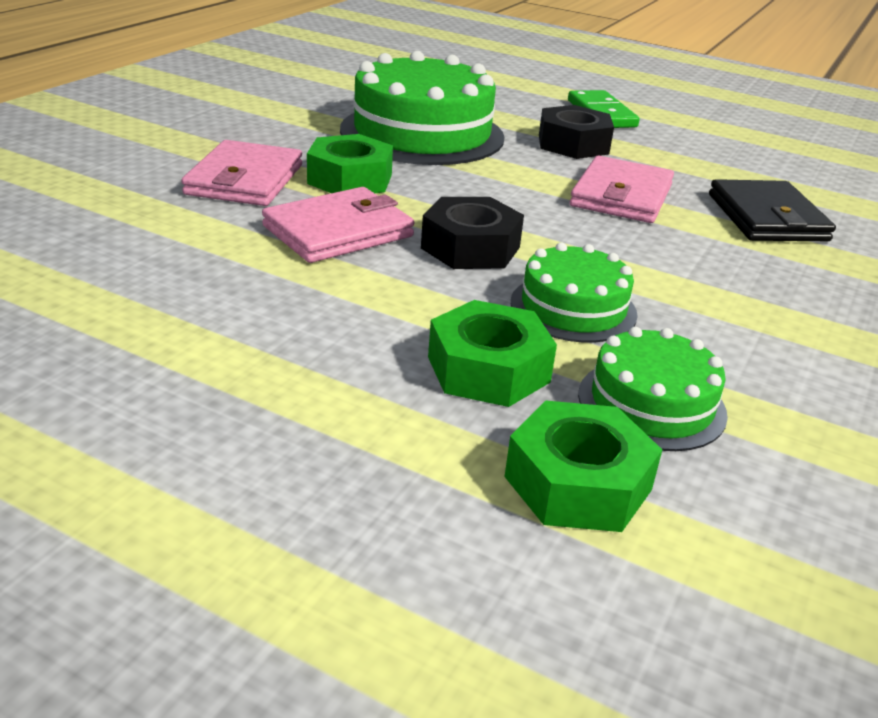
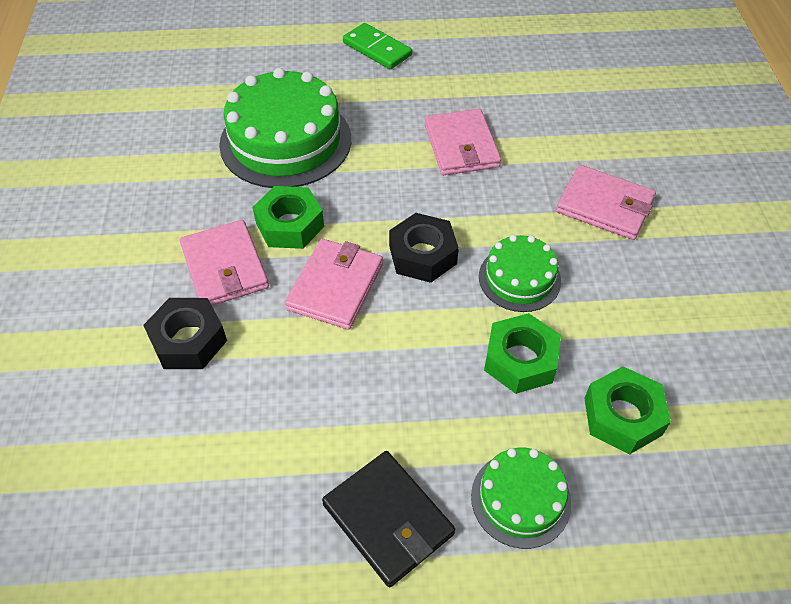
camera: 30 degrees left, 20 degrees up
(573, 144) = (389, 100): black nut -> black nut (188, 340)
(651, 404) = (612, 335): green cake -> green cake (520, 499)
(767, 217) = (552, 122): black wallet -> black wallet (388, 519)
(770, 298) = (604, 206): none -> pink wallet

